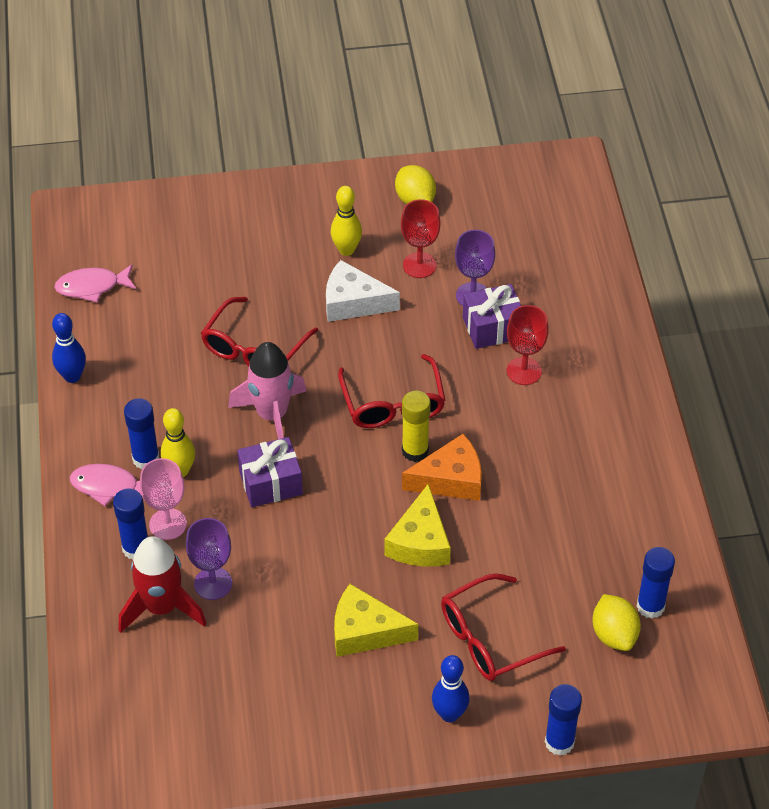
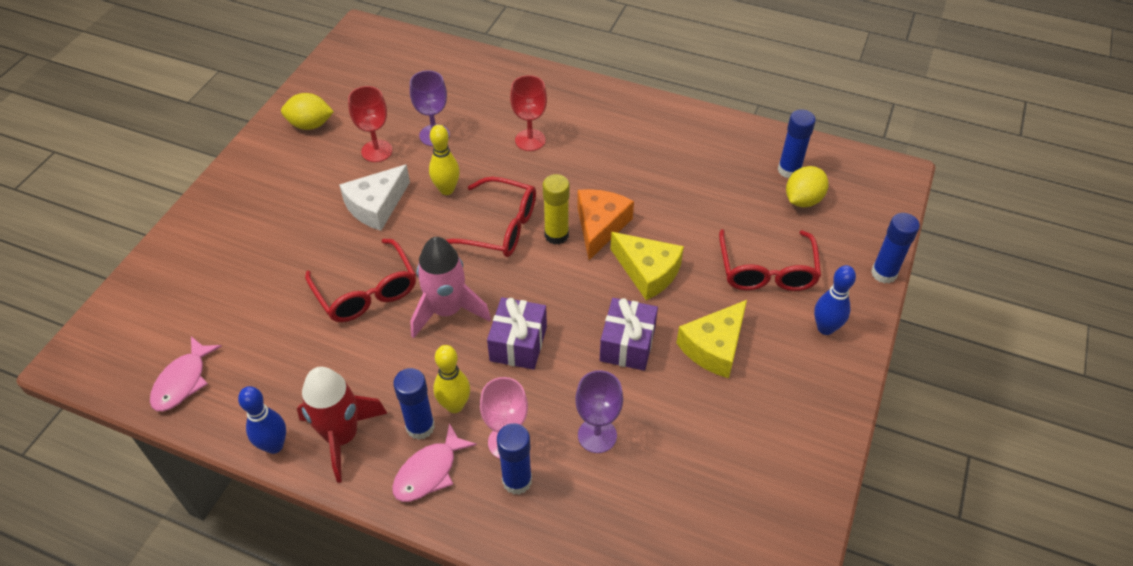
camera: 60 degrees left, 0 degrees up
(162, 607) = (598, 489): red rocket -> red rocket (342, 436)
(346, 250) = (319, 186): yellow bowling pin -> yellow bowling pin (446, 189)
(492, 328) = (475, 138): purple gift -> purple gift (627, 344)
(614, 634) = (803, 200): yellow lemon -> yellow lemon turned 60 degrees counterclockwise

